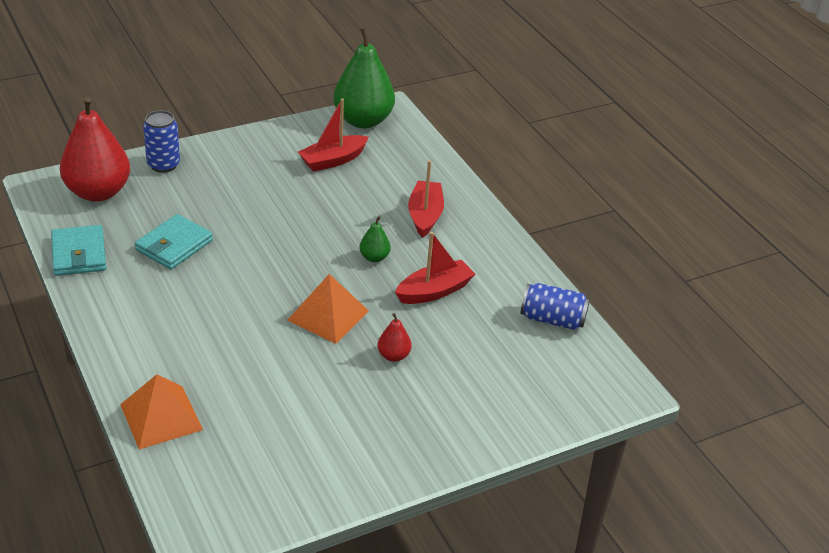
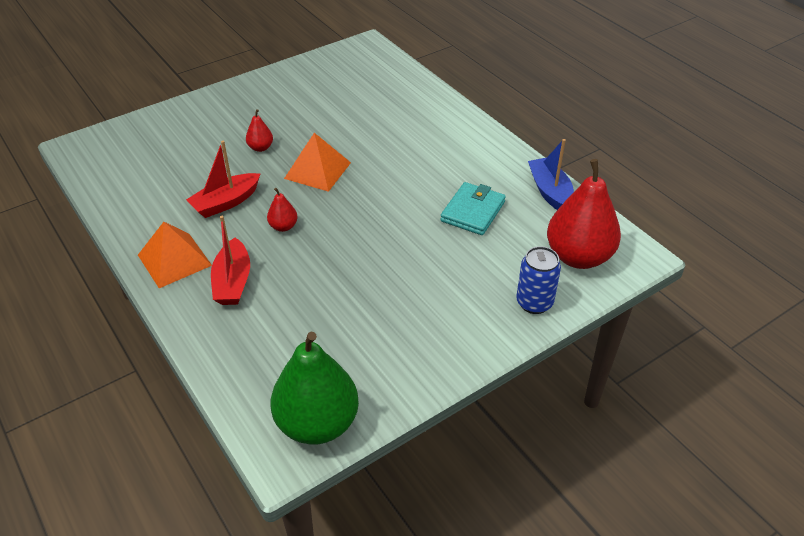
camera: 175 degrees right, 5 degrees up
(79, 254) = (550, 192): turquoise wallet -> blue boat
(161, 417) = (418, 93): orange pyramid -> orange pyramid (174, 260)
(333, 160) = (345, 343): red boat -> none
(374, 257) = (283, 226): green pear -> red pear
(552, 319) = (121, 192): blue can -> none

